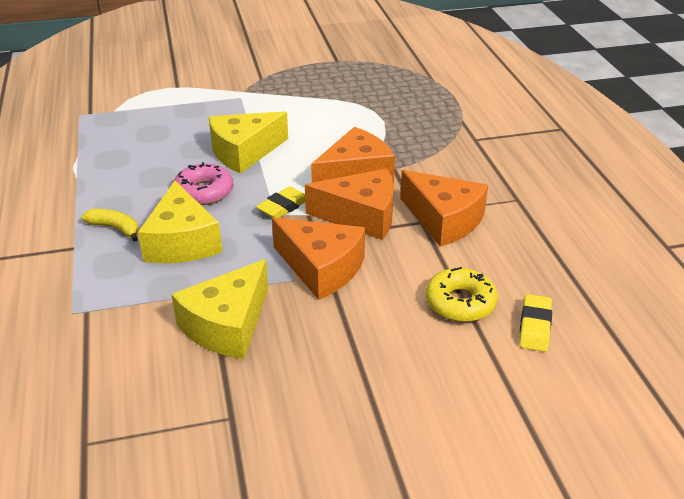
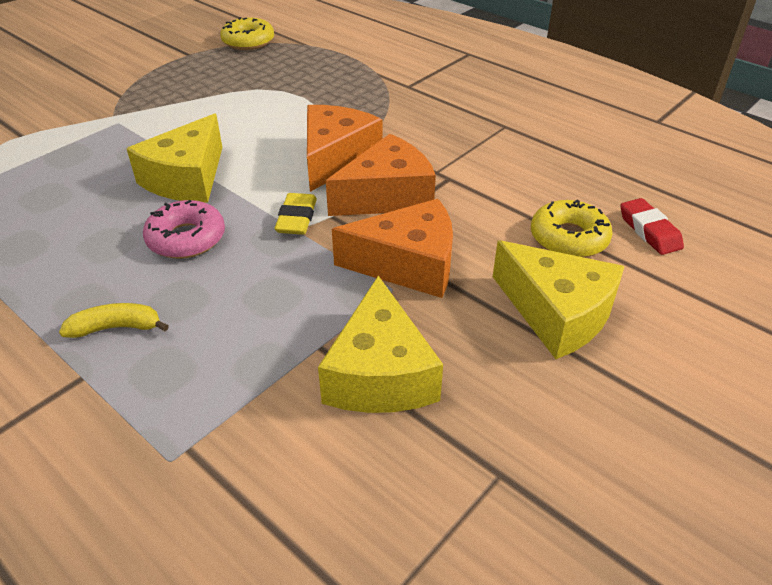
camera: 35 degrees left, 5 degrees up
(182, 242) = (221, 306): yellow cheese -> yellow cheese (556, 313)
(390, 63) = (248, 42): none -> yellow donut
(444, 220) = (466, 169): orange cheese -> none
(535, 327) = (649, 231): yellow eraser -> red eraser

